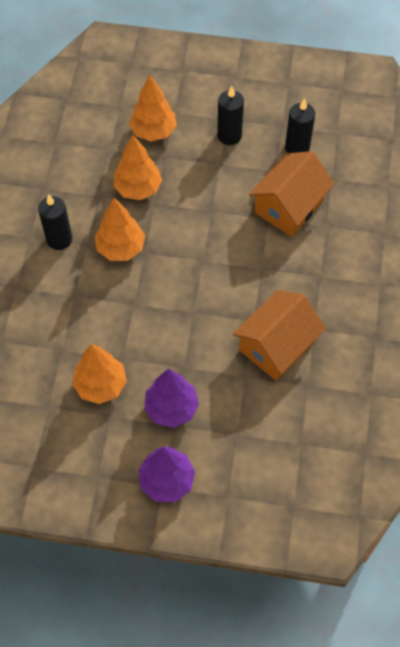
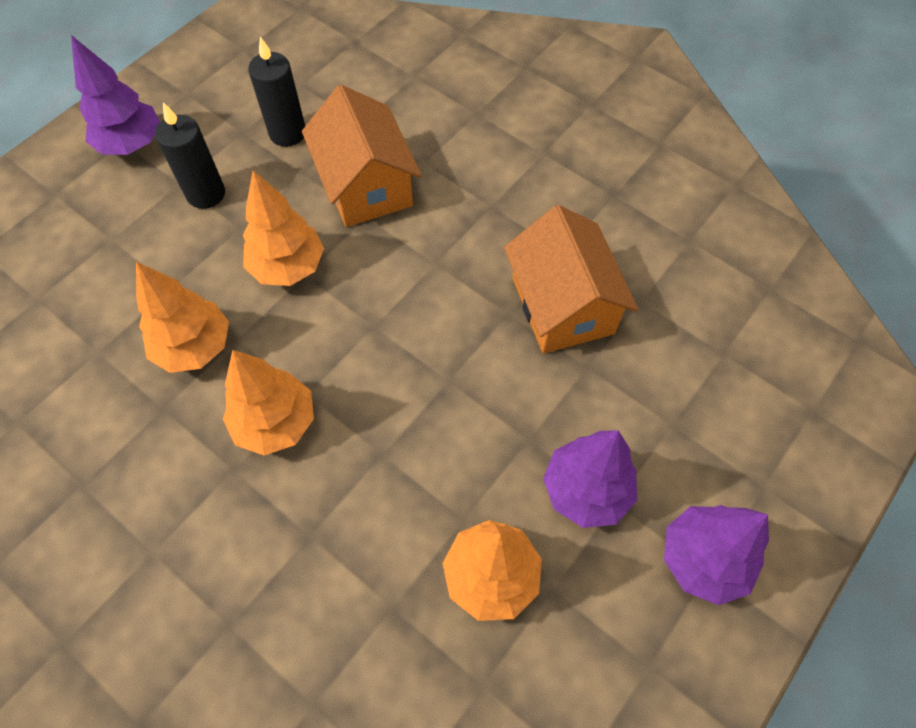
camera: 60 degrees left, 0 degrees up
(59, 239) = (192, 506): black candle -> none
(153, 131) = (118, 278): orange tree -> orange tree (288, 267)
(236, 82) = (132, 144): none -> purple tree

